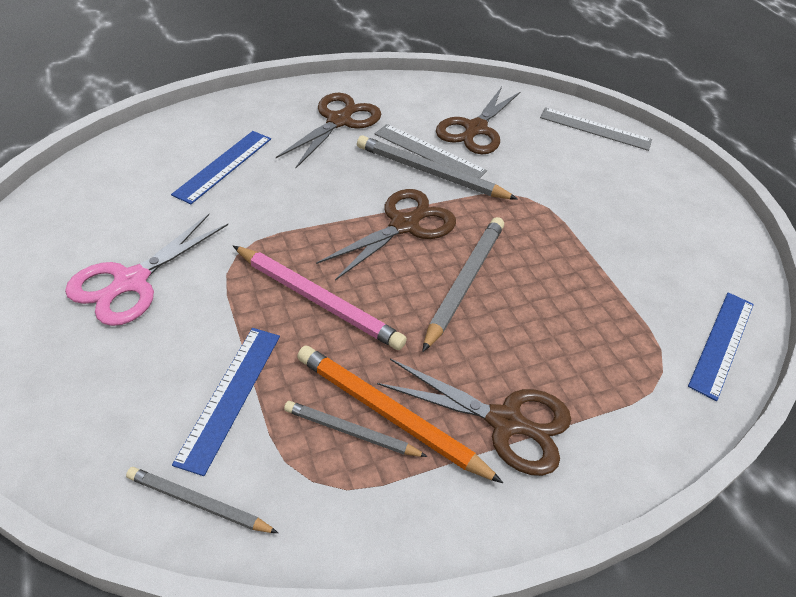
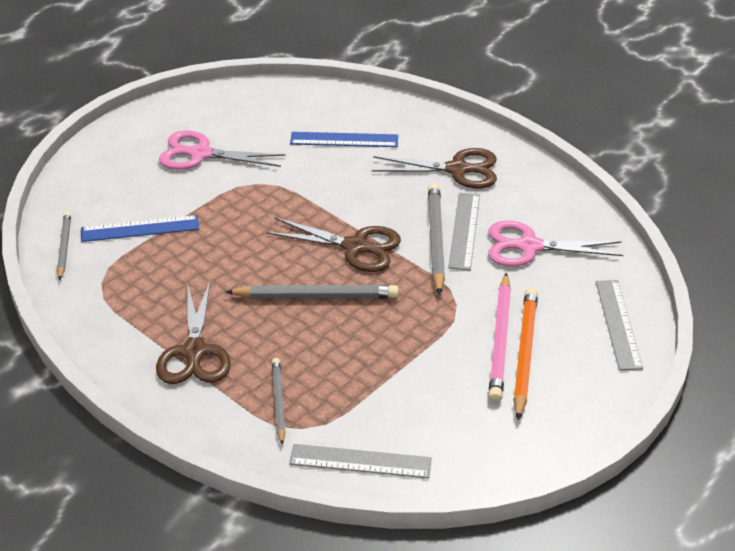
camera: 70 degrees right, 5 degrees down
(318, 300) = (243, 233): pink pencil -> pink pencil (500, 340)
(351, 432) = (143, 286): grey pencil -> grey pencil (278, 401)
(389, 415) = (167, 297): orange pencil -> orange pencil (524, 353)
(475, 130) = (528, 246): brown scissors -> pink scissors
(722, 343) = (360, 461): blue ruler -> grey ruler

